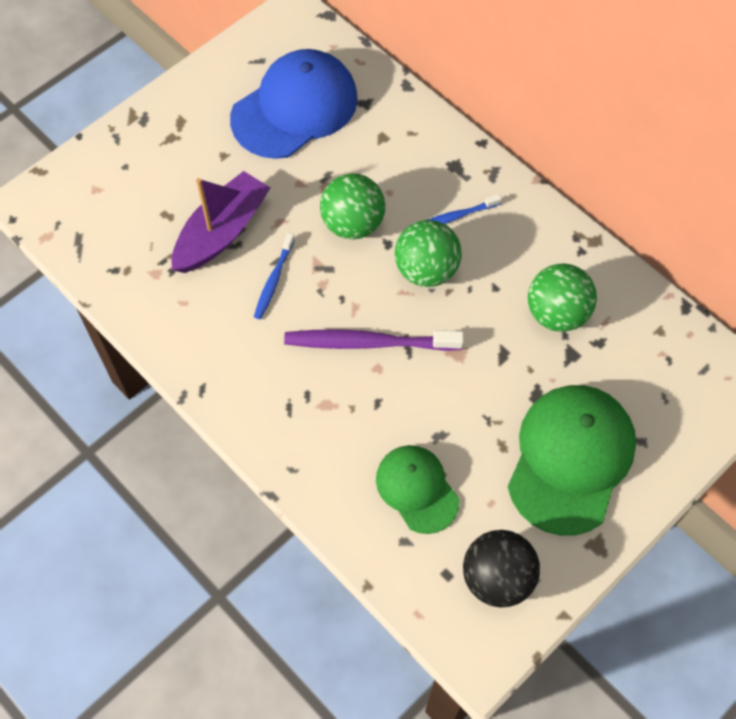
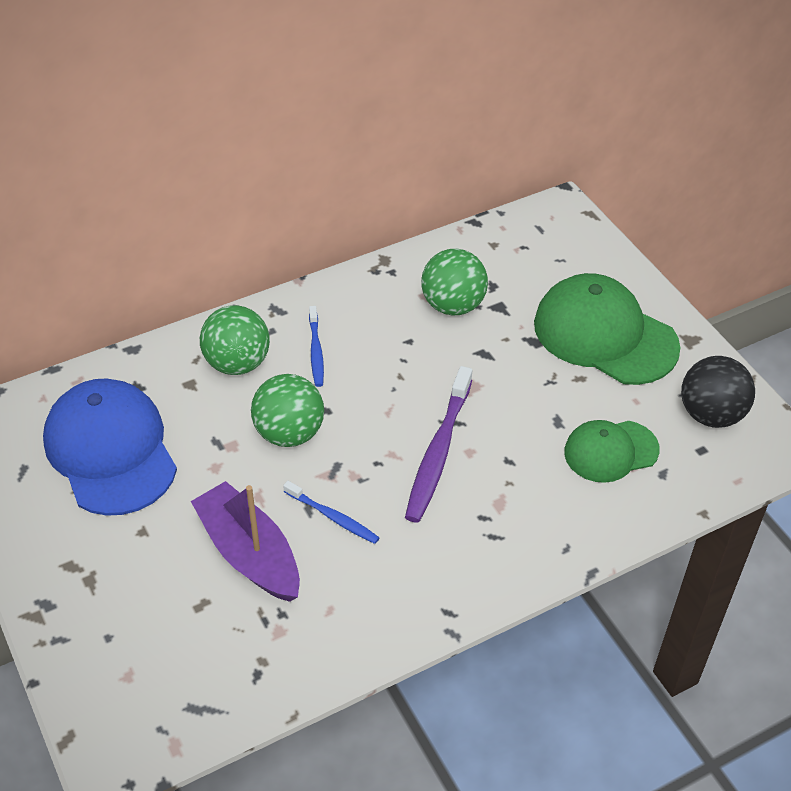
camera: 75 degrees left, 15 degrees down
(426, 270) = (369, 387): green ball -> green ball (237, 363)

